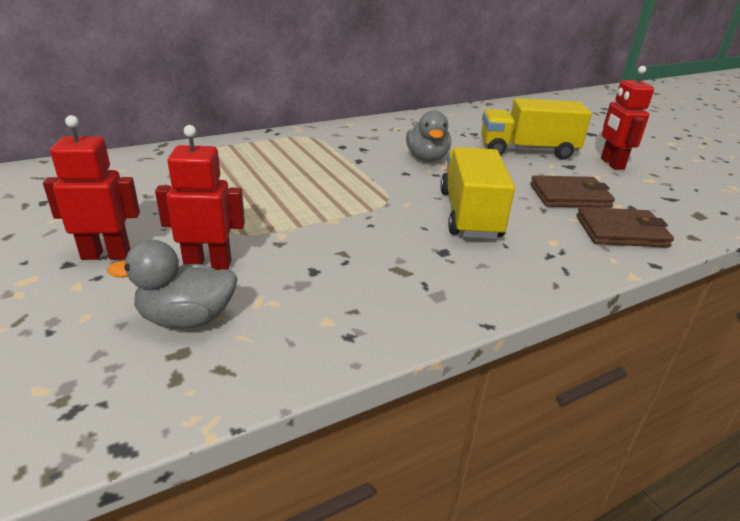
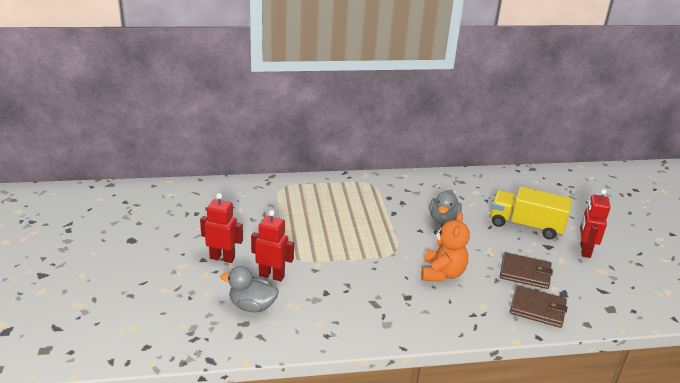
camera: 20 degrees right, 0 degrees up
(469, 214) = (442, 273): yellow truck -> orange teddy bear

